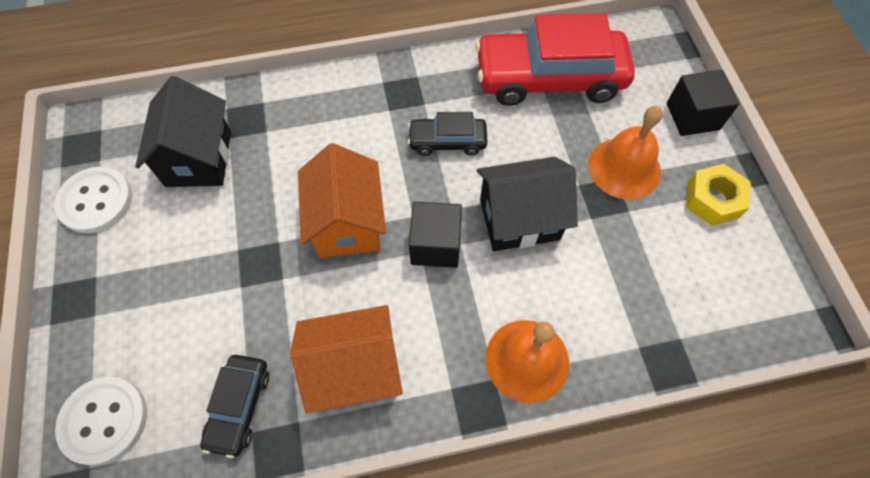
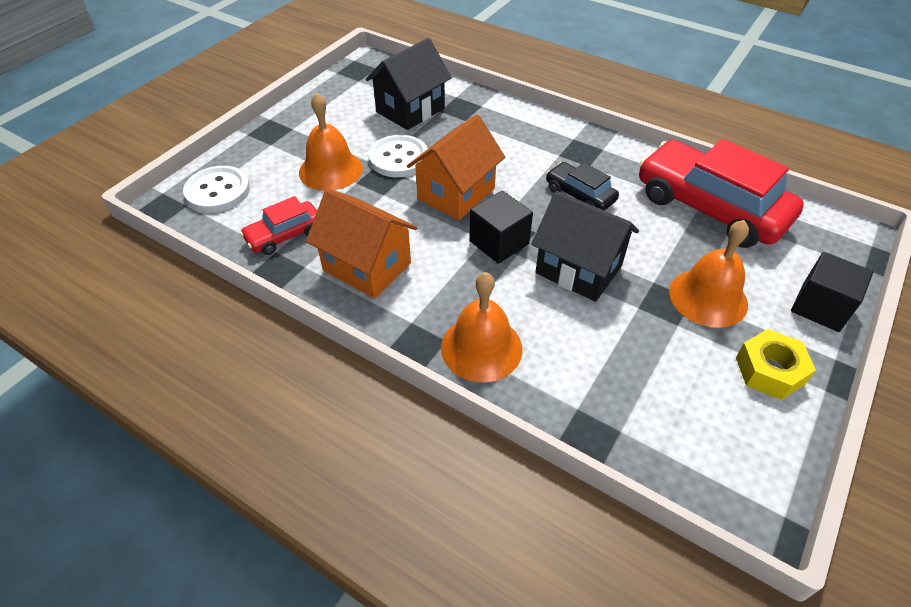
camera: 45 degrees right, 15 degrees down
(96, 201) = (334, 97): white button -> white button (398, 158)
(198, 294) = (330, 170): none -> orange bell
(239, 407) = (284, 235): black car -> red car

